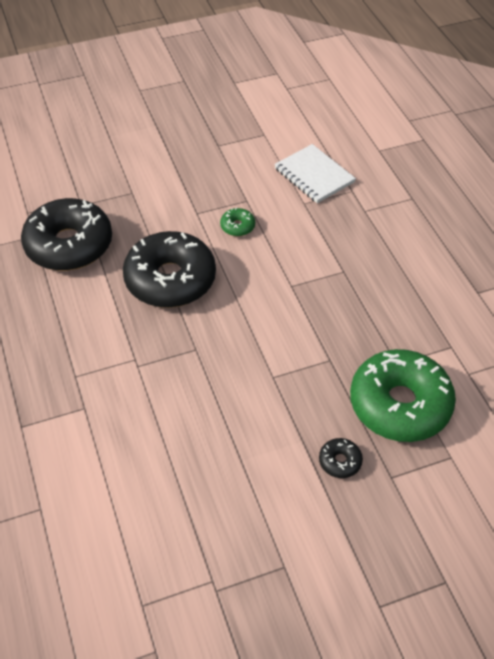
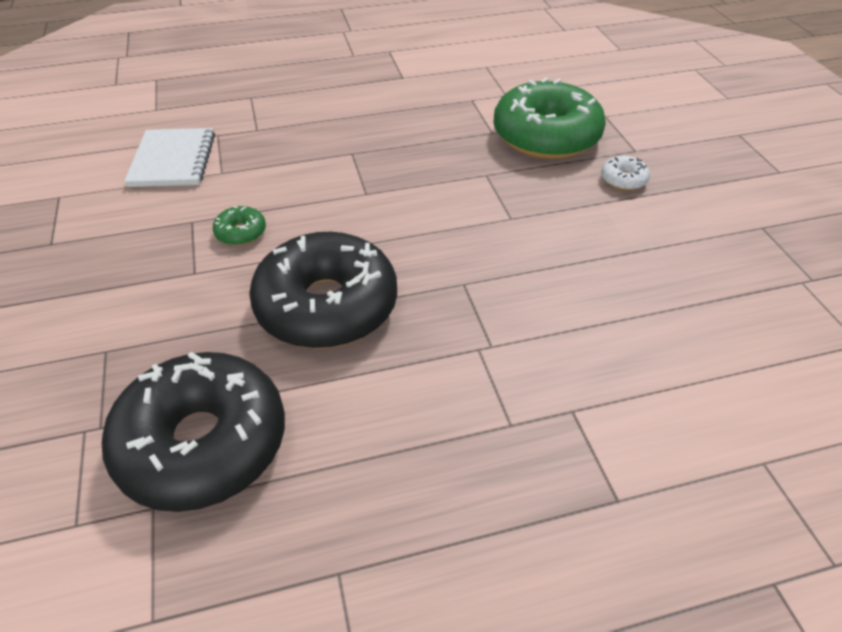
camera: 85 degrees left, 5 degrees down
(314, 175) = (173, 160): white notebook -> white notebook turned 60 degrees counterclockwise
(340, 461) = (623, 179): black donut -> white donut

